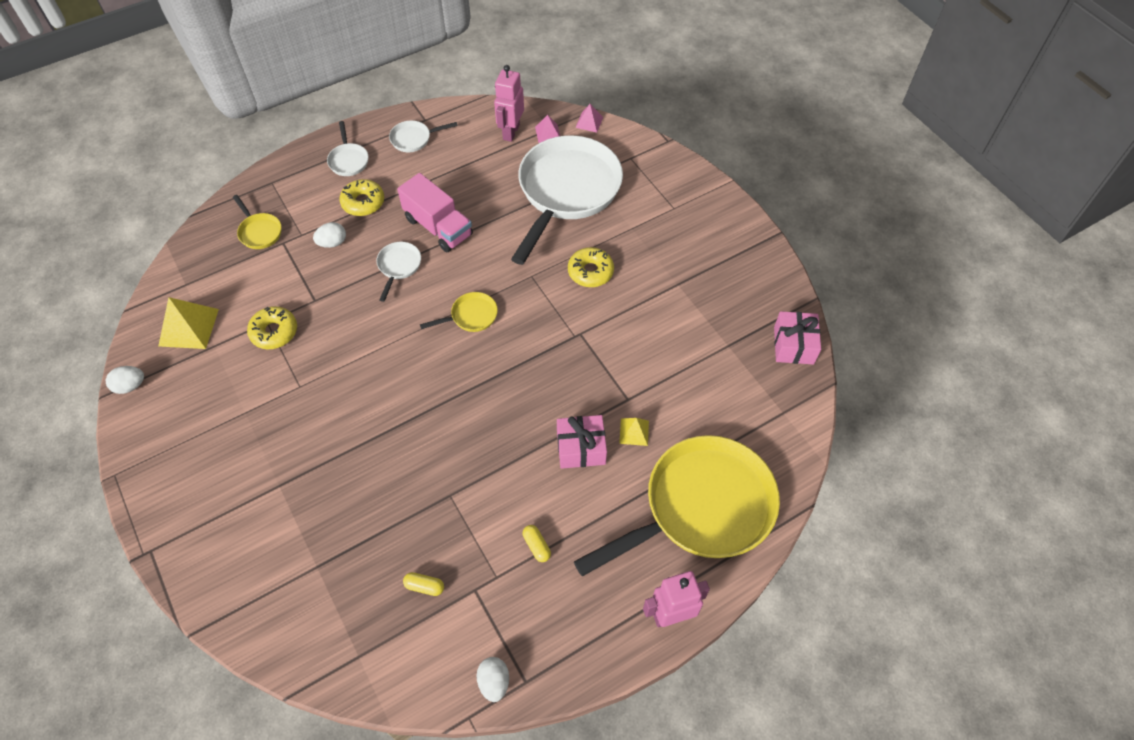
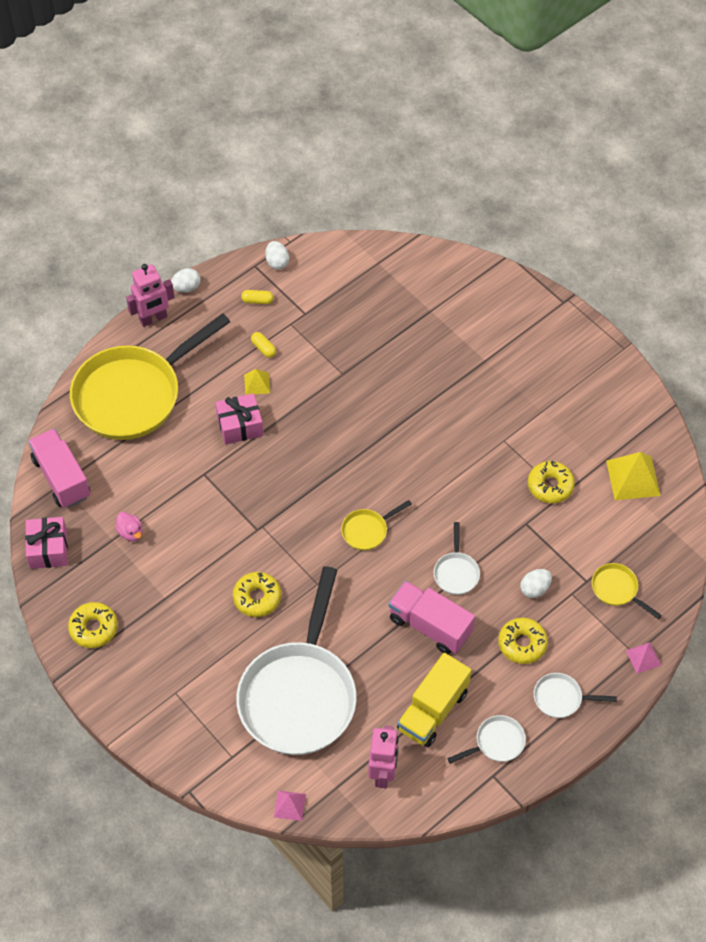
camera: 170 degrees right, 0 degrees up
(130, 386) = (654, 418): white egg -> white egg (186, 287)
(348, 160) = (561, 698): white pan -> white pan turned 60 degrees counterclockwise
(424, 586) = (344, 310): yellow capsule -> yellow capsule (257, 301)
(457, 166) = (433, 710): none -> yellow truck
(548, 133) = (337, 778): pink pyramid -> pink pyramid (643, 657)
(634, 432) = (195, 446): yellow pyramid -> yellow pyramid (257, 383)
(709, 349) = (130, 532): none -> pink duck
(746, 268) = (93, 628): none -> yellow donut
(783, 418) = (62, 478): none -> pink truck

